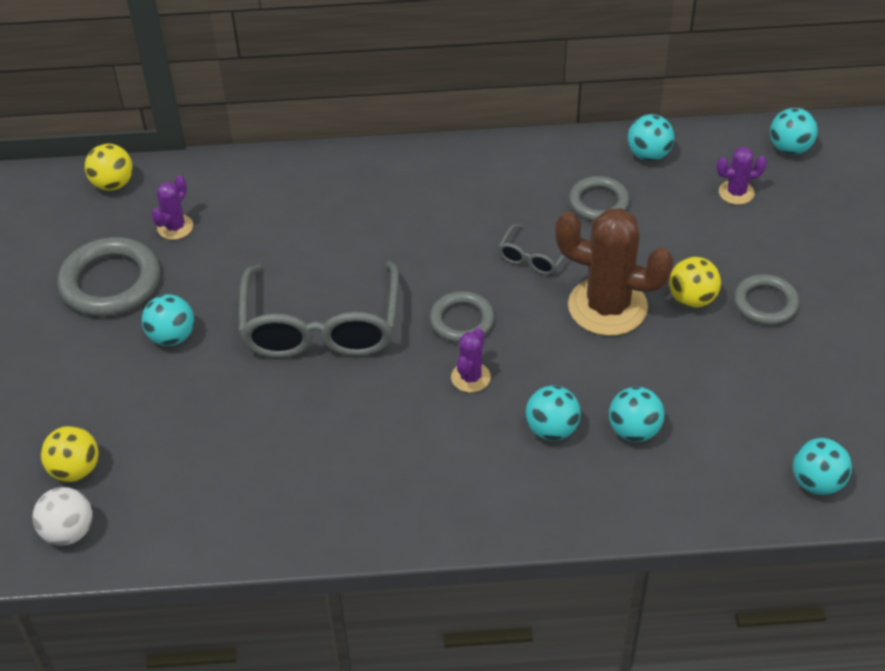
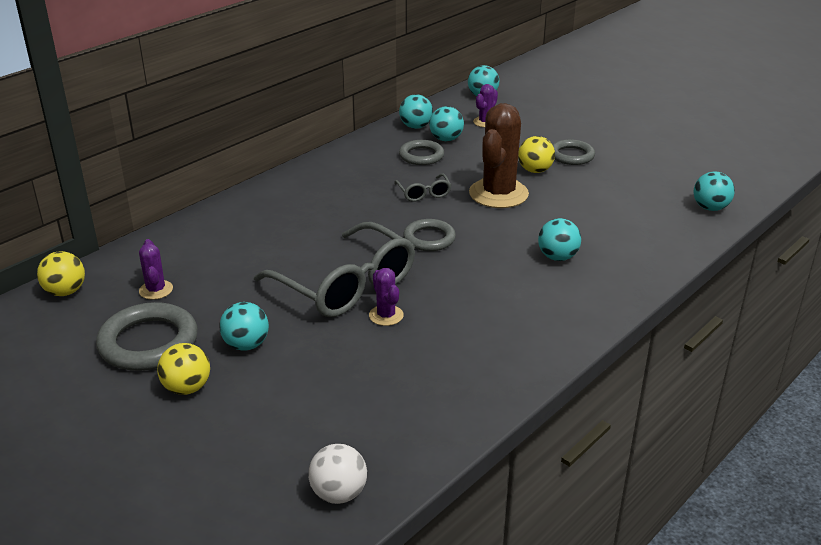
camera: 45 degrees left, 15 degrees down
(75, 470) = (287, 456): yellow ball -> yellow ball (187, 388)
(470, 377) = (476, 260): purple cactus -> purple cactus (386, 315)
(607, 307) = (498, 194): brown cactus -> brown cactus turned 45 degrees counterclockwise
(634, 430) = (598, 235): turquoise ball -> turquoise ball (446, 139)

